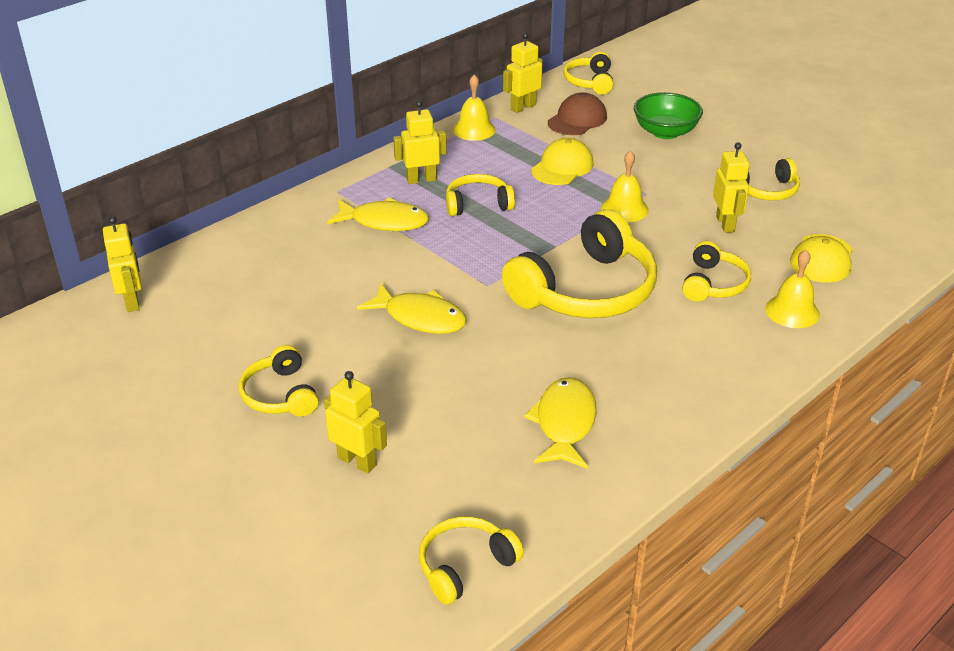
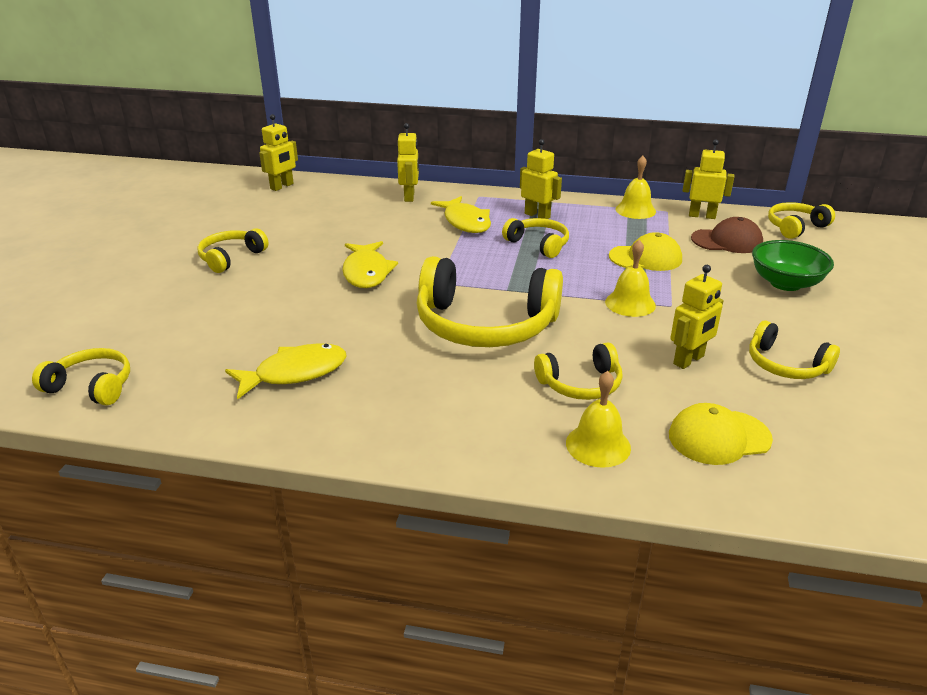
camera: 55 degrees right, 5 degrees down
(357, 461) = (181, 306): yellow robot -> yellow robot (409, 197)

